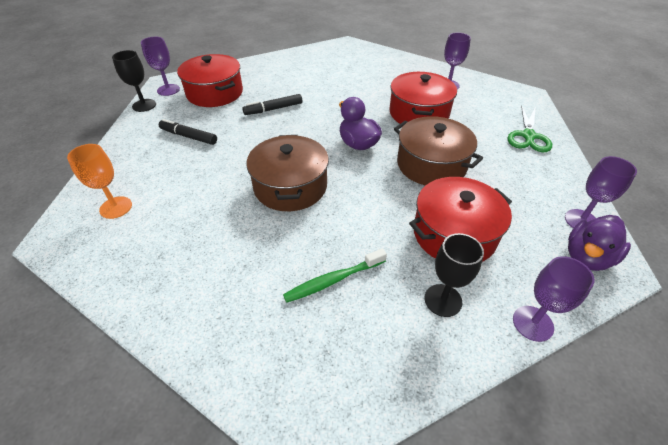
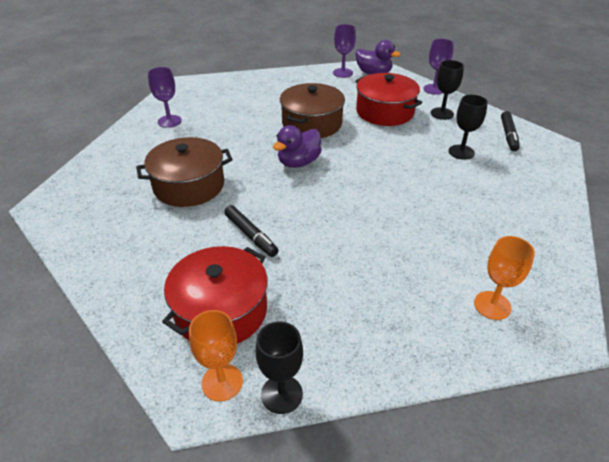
camera: 105 degrees left, 5 degrees down
(168, 90) = (222, 382): purple goblet -> orange goblet
(189, 136) = (341, 296): black marker -> black marker (508, 135)
(290, 186) = (382, 190): brown pot -> brown pot (189, 185)
(333, 280) = (461, 152): green toothbrush -> black goblet
(419, 113) = (231, 134): red pot -> none
(528, 136) = (252, 85): green scissors -> none

